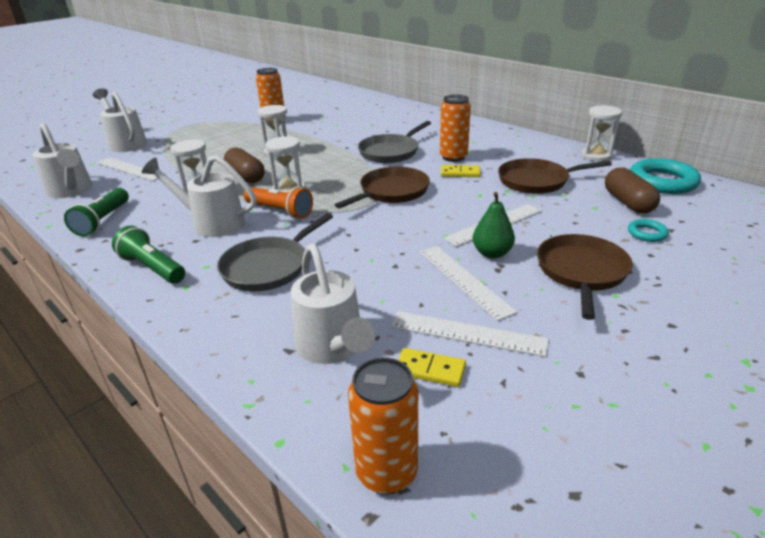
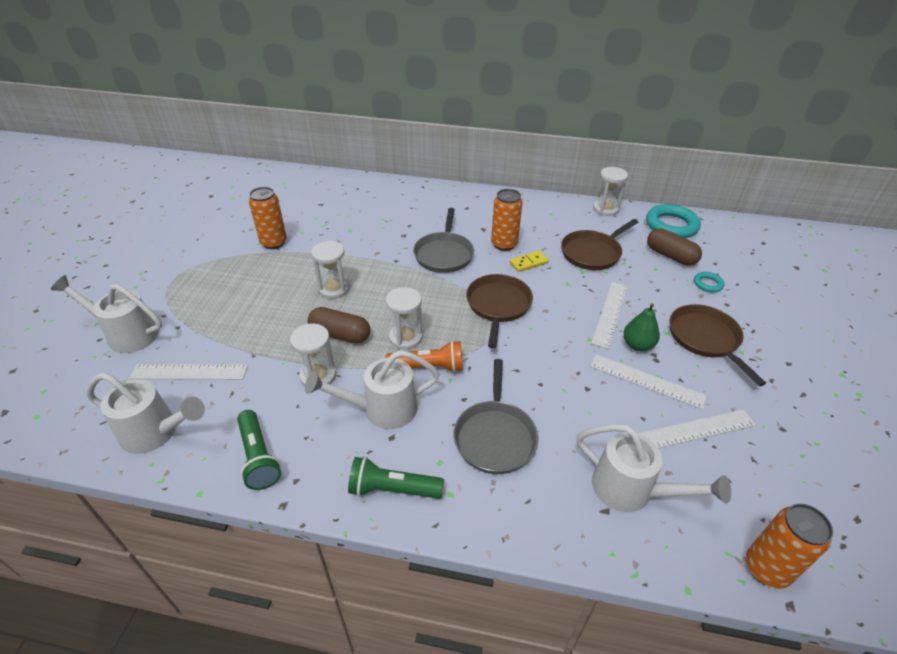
camera: 35 degrees left, 10 degrees up
(430, 369) = (707, 474): yellow domino -> none

